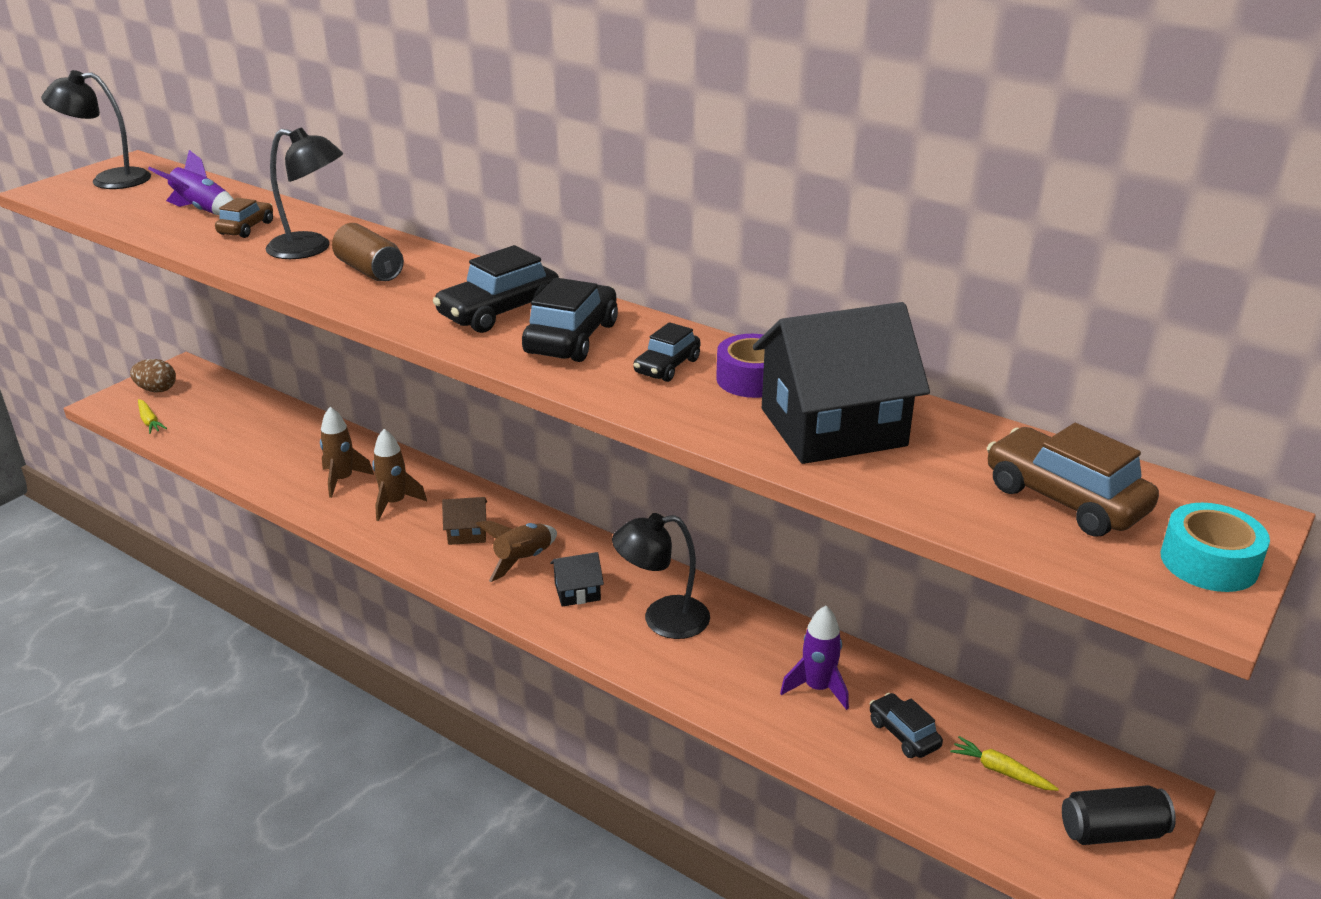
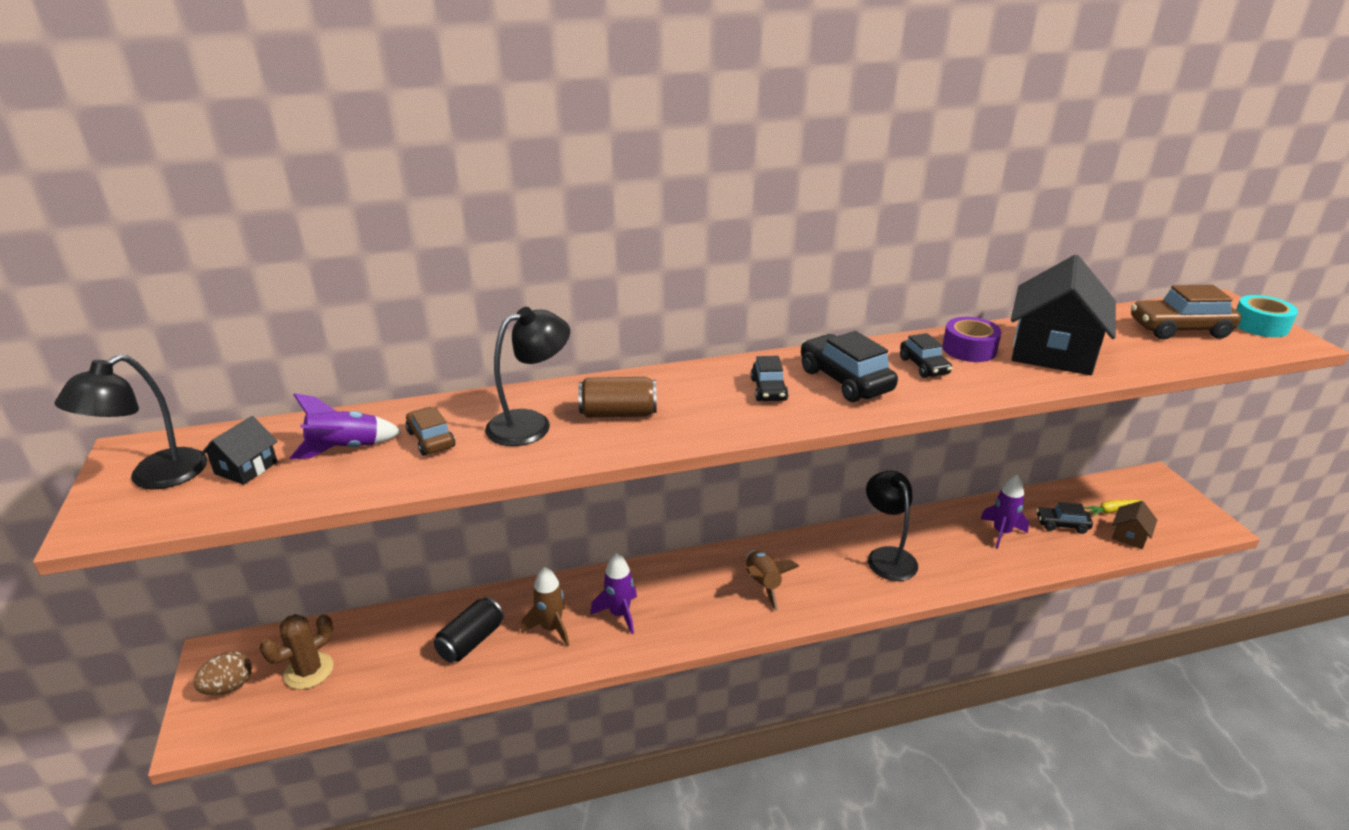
camera: 50 degrees left, 0 degrees up
(149, 421) = (282, 714): yellow carrot -> none
(198, 408) = (309, 671): none -> brown cactus
(394, 503) = (619, 614): brown rocket -> purple rocket
(467, 533) = (701, 595): brown house -> brown house (1129, 536)
(499, 312) = (768, 390): black car -> black car, size x0.60
(577, 591) = (824, 577): black house -> black house (246, 468)
(662, 619) = (887, 556): black lamp -> black lamp turned 135 degrees clockwise
(1112, 831) = (1175, 503): black can -> black can (471, 641)

